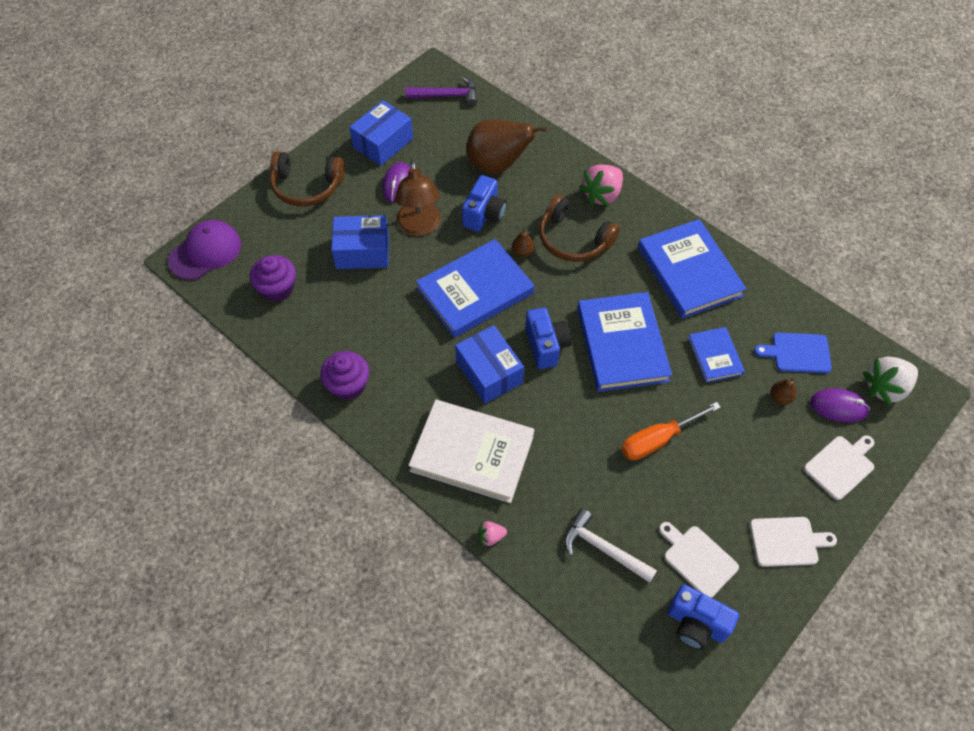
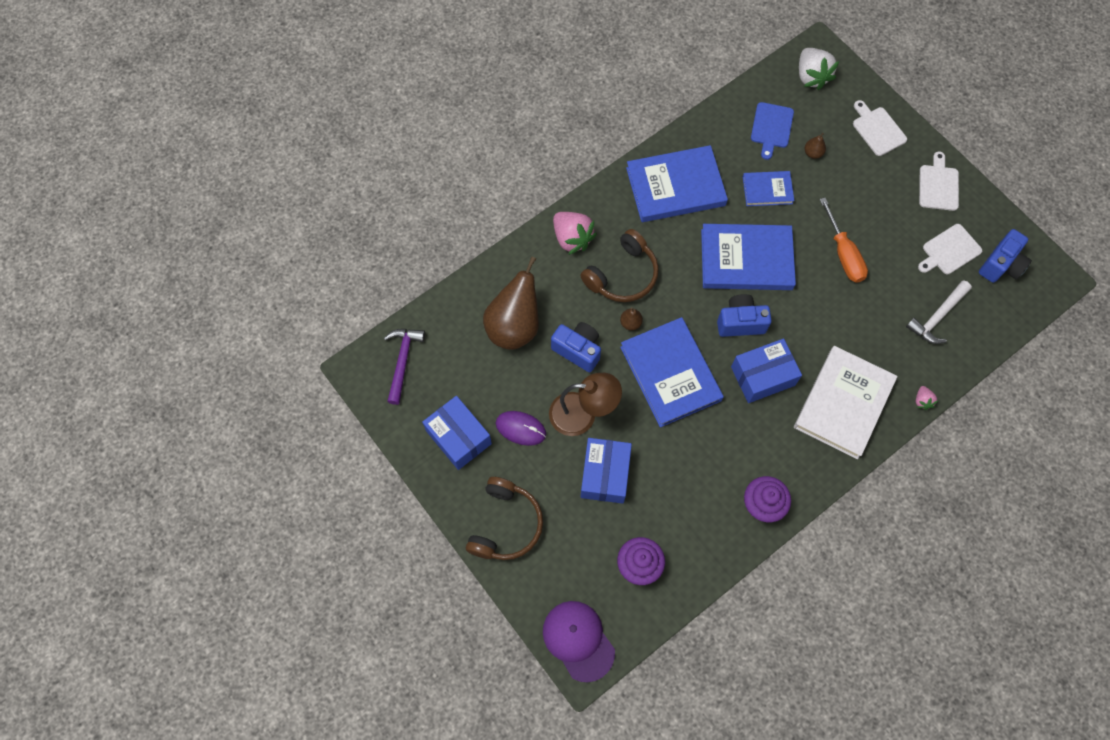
camera: 80 degrees left, 10 degrees up
(838, 407) = (825, 114): purple mouse -> none

